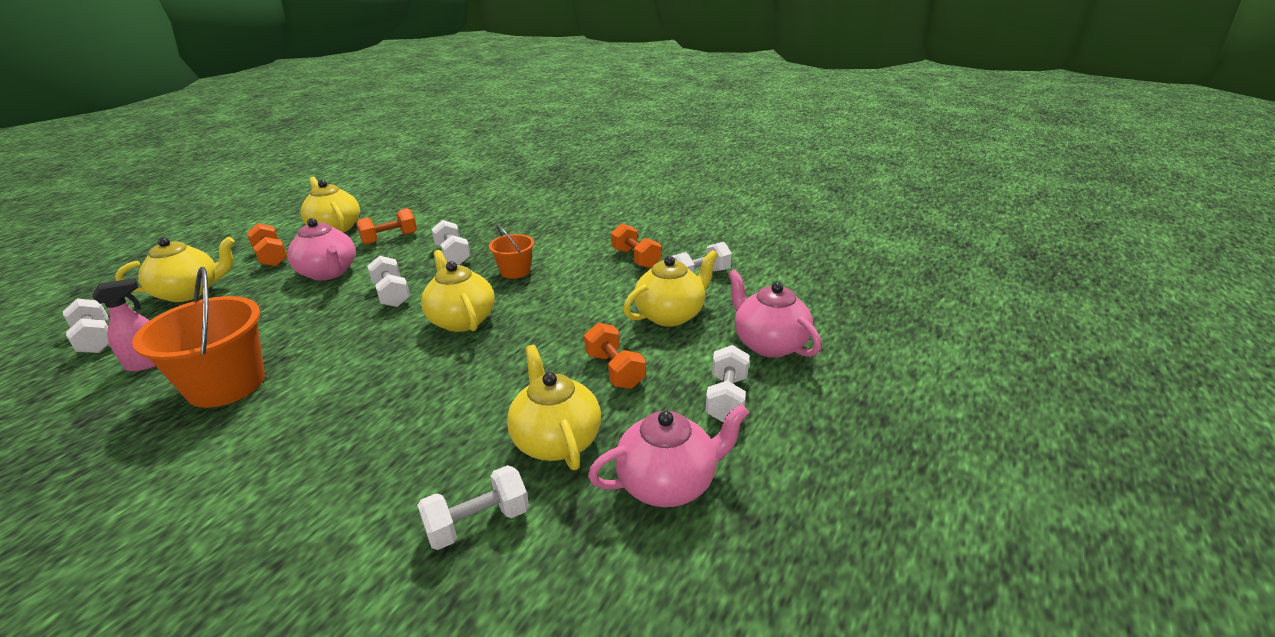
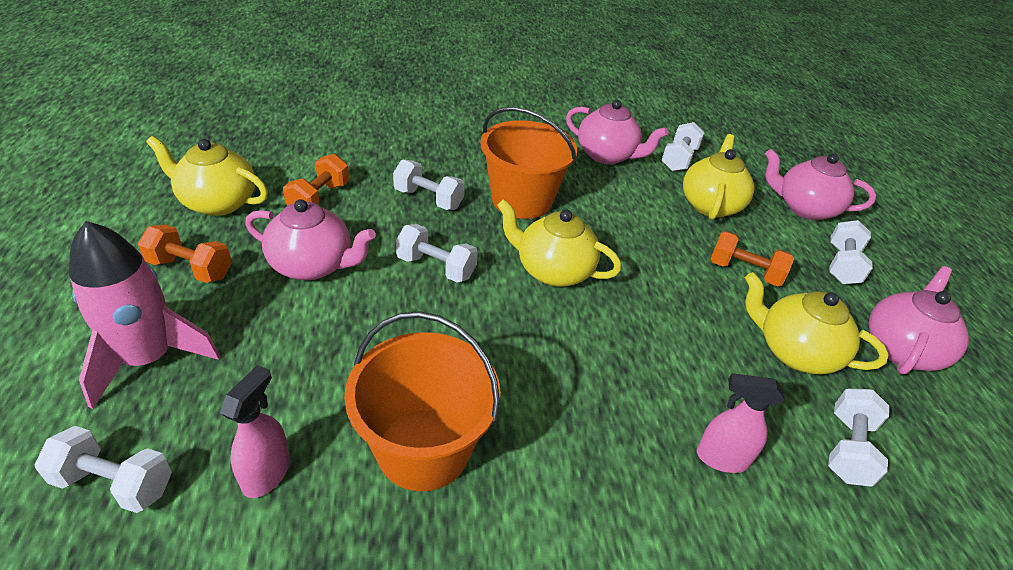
camera: 40 degrees left, 10 degrees up
(190, 292) = (148, 358): yellow teapot -> pink rocket
(373, 476) = (721, 458): none -> pink spray bottle
(515, 271) = (522, 200): orange bucket -> orange bucket, size x1.82
(636, 258) = (607, 155): orange dumbbell -> pink teapot
(727, 398) = (842, 265): white dumbbell -> white dumbbell turned 45 degrees clockwise

